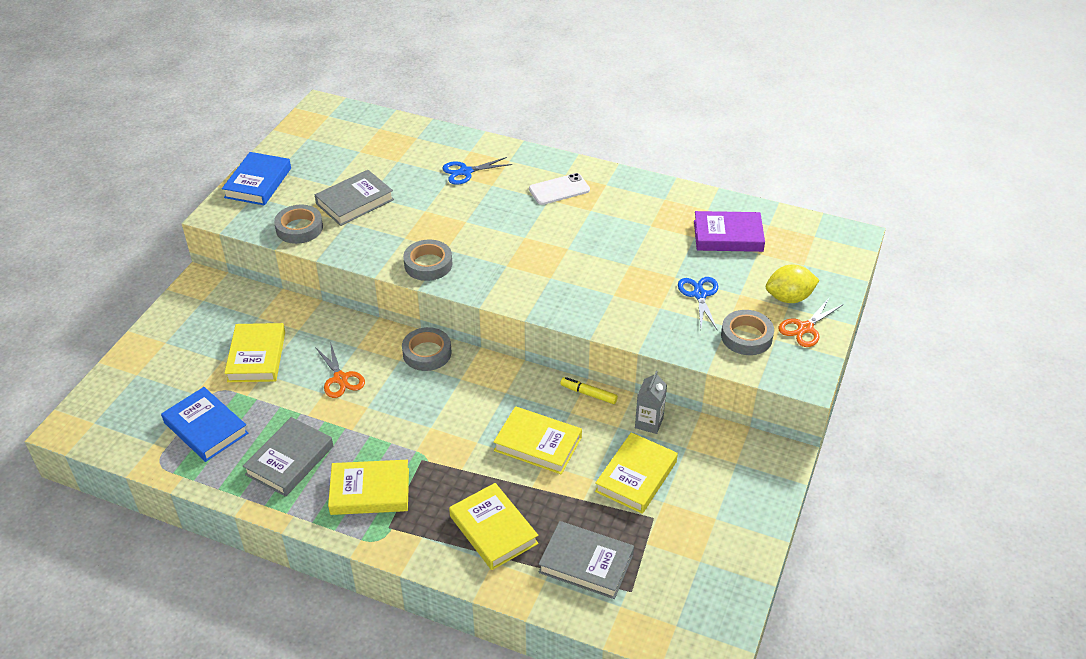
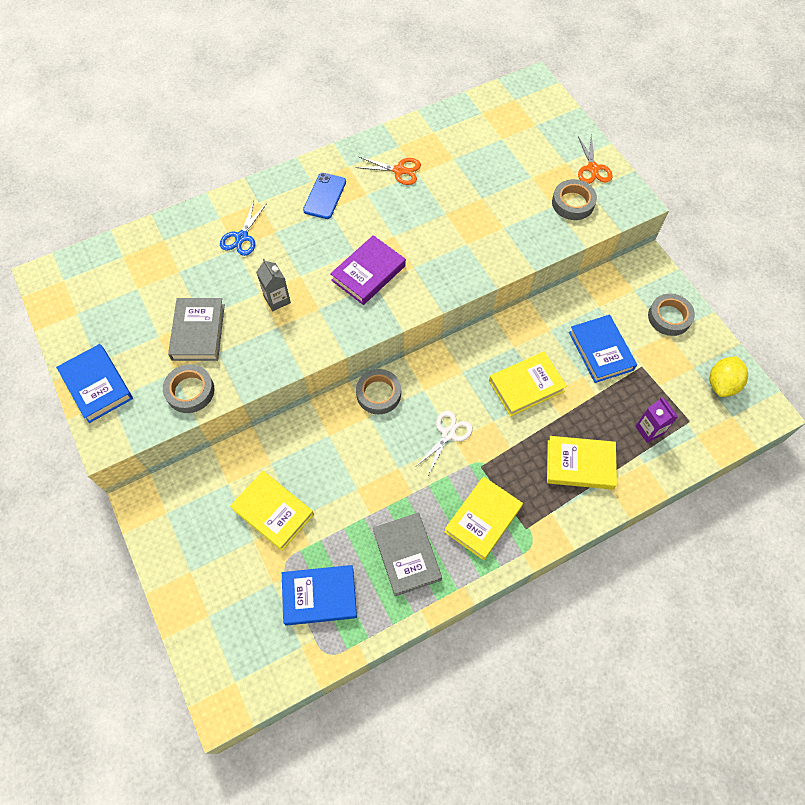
camera: 50 degrees left, 20 degrees up
(340, 378) = (352, 467): orange scissors -> orange scissors (399, 170)
(428, 264) = (324, 331): grey tape -> grey tape (669, 317)
(433, 419) = (448, 434): none -> white scissors
(559, 189) = (324, 196): white phone -> blue phone
(586, 563) = (649, 430): grey book -> purple carton
(588, 394) = (507, 325): yellow marker -> none
(636, 476) = (601, 351): yellow book -> blue book
(649, 423) = (561, 310): grey carton -> grey carton (277, 299)
(699, 295) = (512, 198): blue scissors -> none
(728, 236) = (471, 141): purple book -> purple book (368, 273)
(789, 298) = (558, 155): yellow lemon -> yellow lemon (722, 384)

